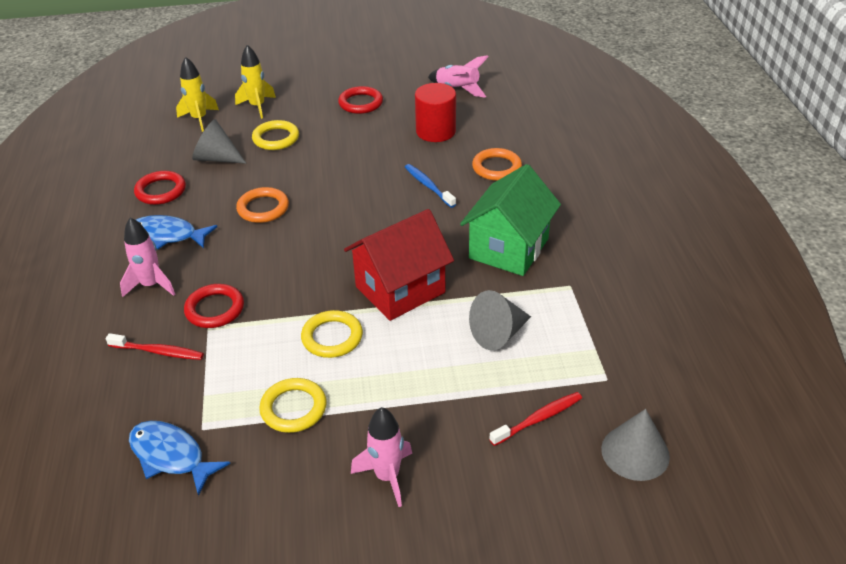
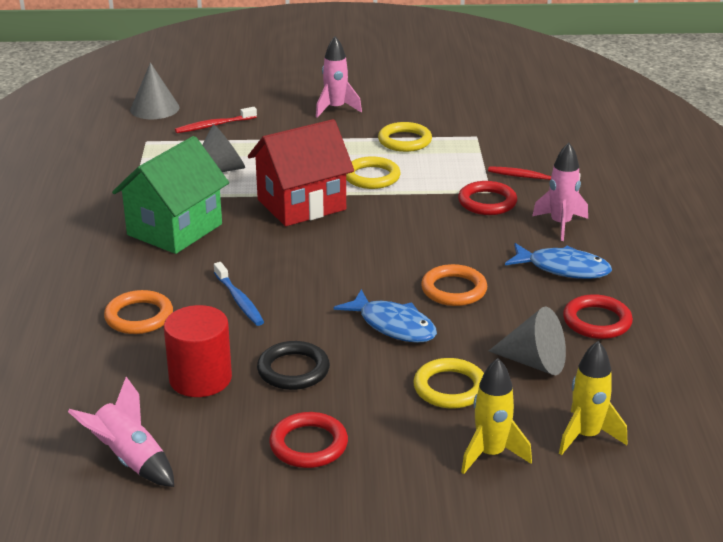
camera: 175 degrees left, 10 degrees down
(171, 456) = (496, 125): blue fish -> blue fish (393, 325)
(377, 141) = (293, 370): none -> black ring

